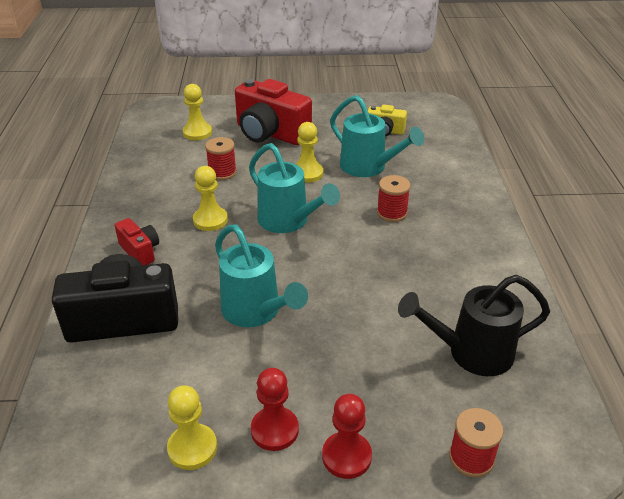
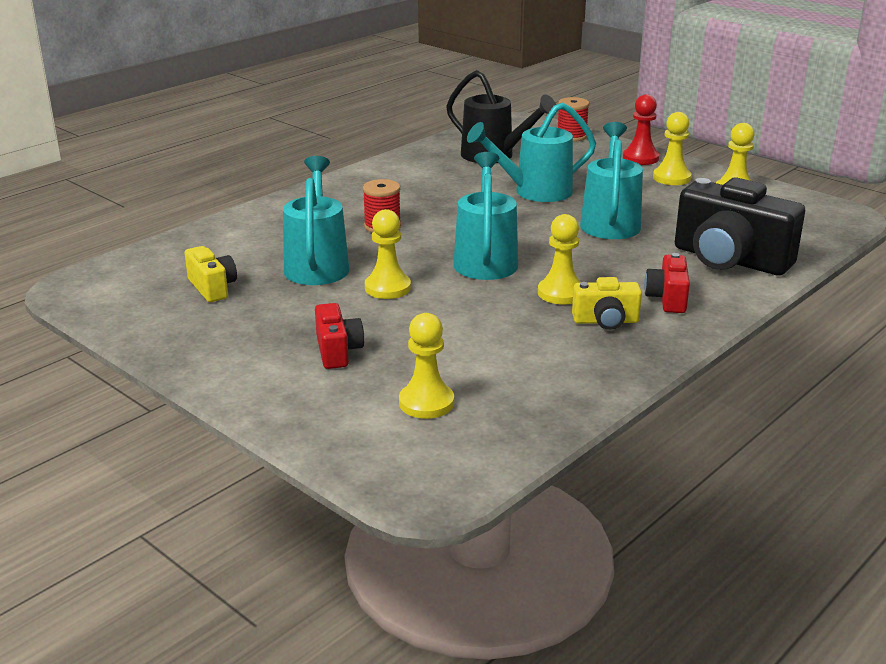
camera: 135 degrees left, 10 degrees down
(162, 214) = (605, 321): none -> yellow camera
(222, 172) = (477, 332): red spool -> none
(270, 133) = (337, 351): red camera -> red camera, size x0.50
(274, 430) = (671, 178): red pawn -> yellow pawn
(359, 316) = (535, 192): none -> turquoise watering can

